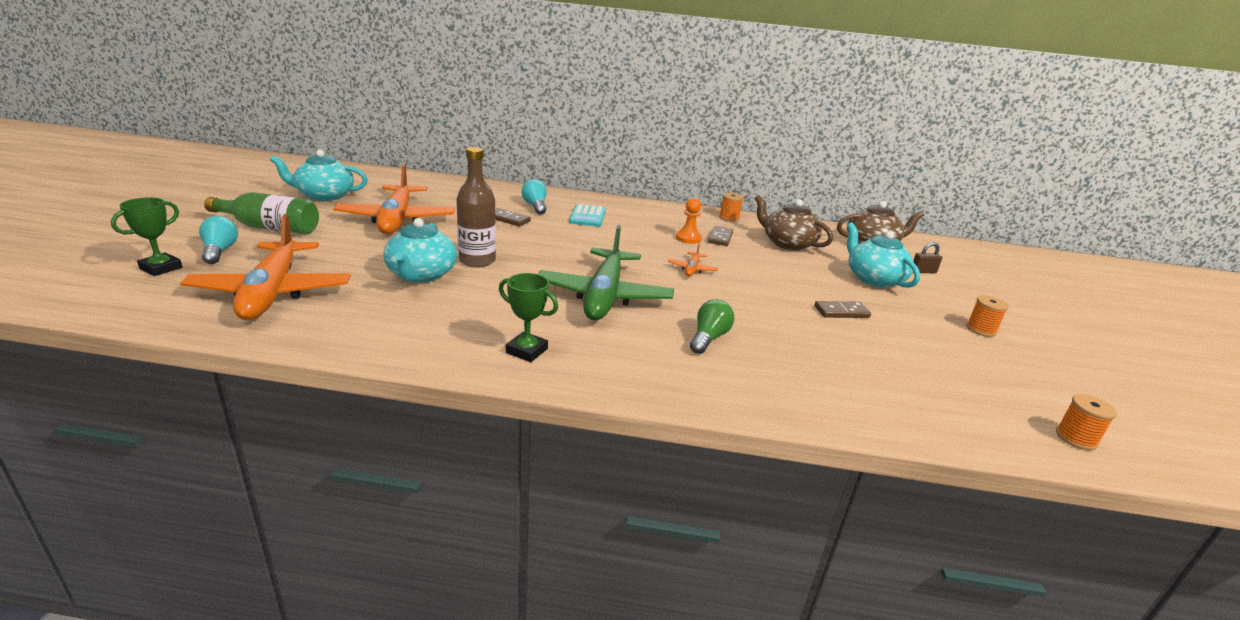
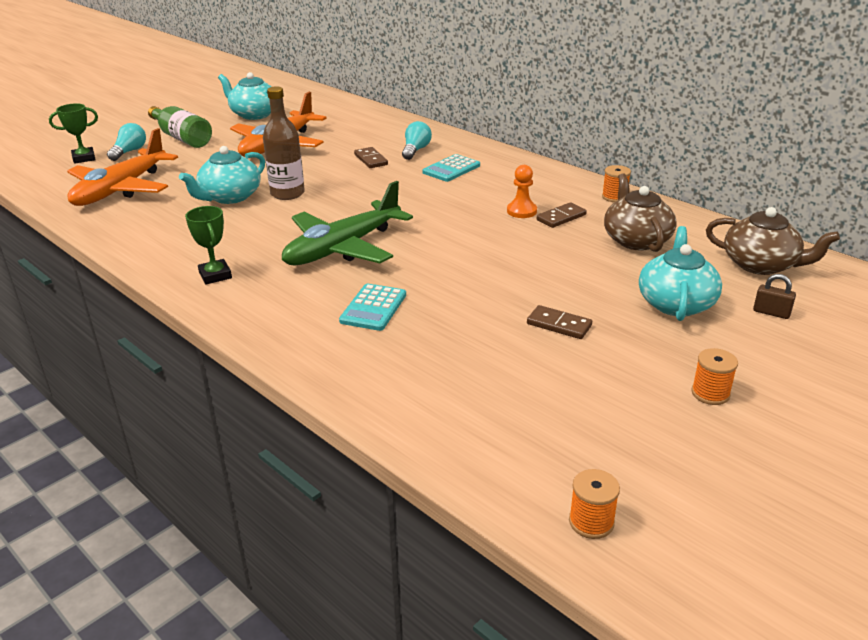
camera: 40 degrees right, 5 degrees up
(692, 269) = (469, 243): orange plane -> none
(708, 338) = (373, 308): green light bulb -> turquoise calculator

